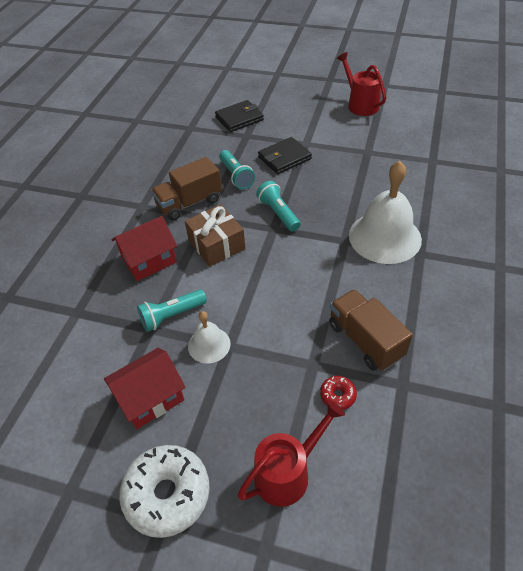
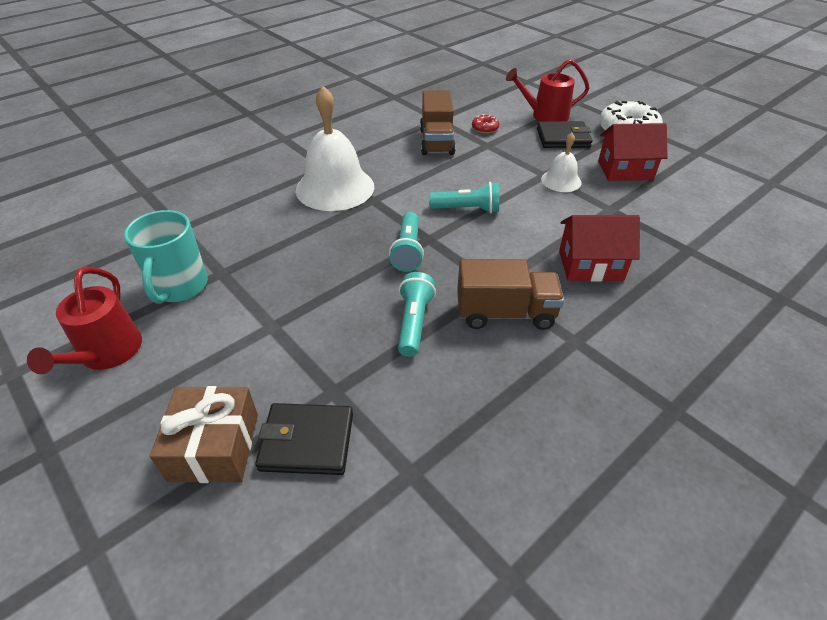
camera: 150 degrees left, 5 degrees down
(172, 316) = (585, 210): turquoise flashlight -> turquoise flashlight (467, 209)
(216, 244) = (503, 249): brown gift -> brown gift (214, 447)
(284, 158) = (325, 317): black wallet -> black wallet (563, 138)
(376, 137) = (179, 287): none -> turquoise mug

